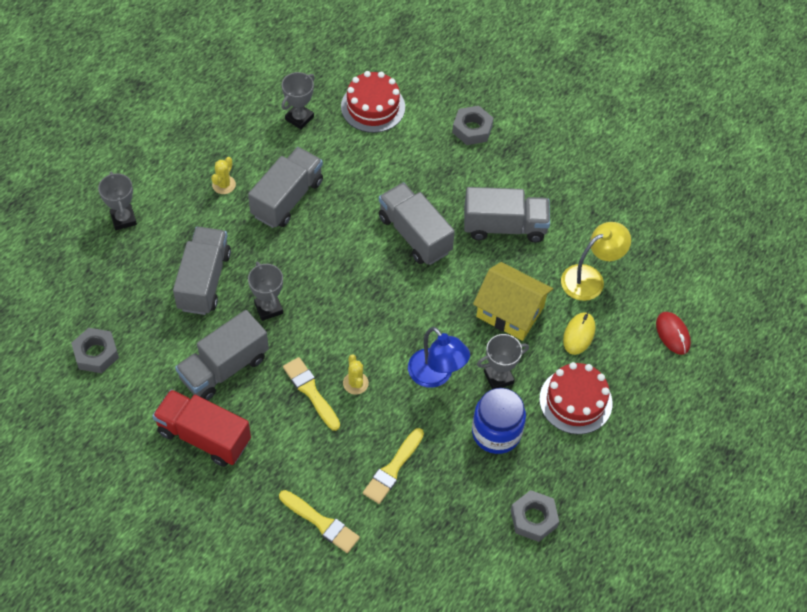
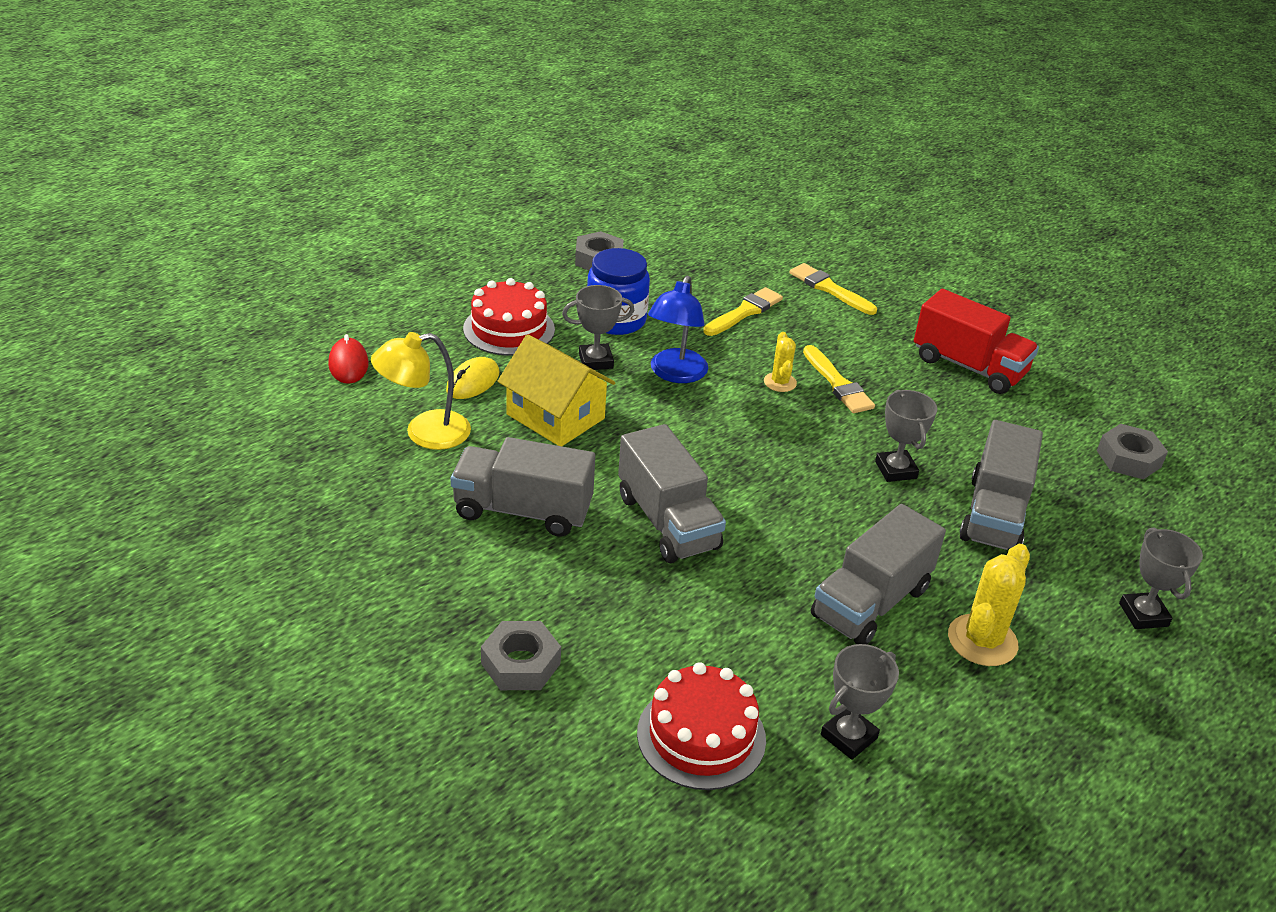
camera: 170 degrees left, 20 degrees down
(224, 185) = (982, 640): yellow cactus -> yellow cactus, size x1.69
(224, 368) = (951, 420): grey truck -> none
(436, 375) = (675, 374): blue lamp -> blue lamp turned 135 degrees counterclockwise

